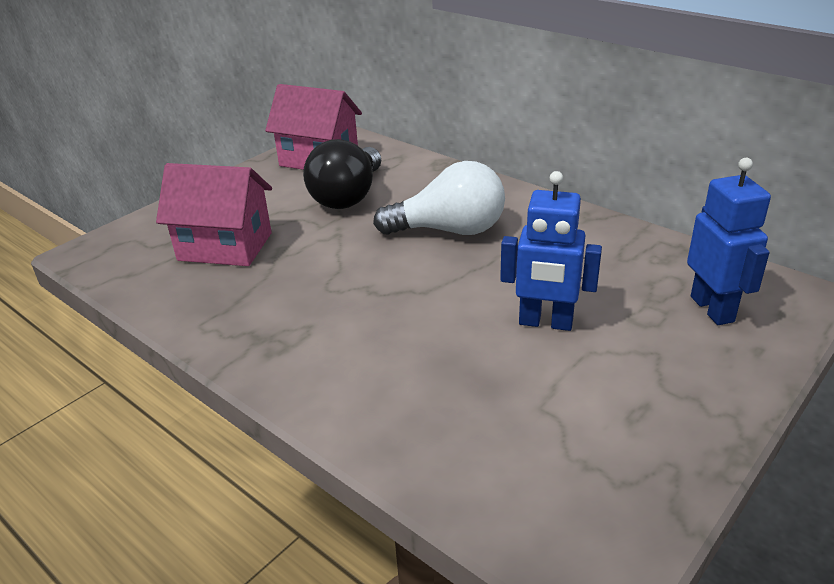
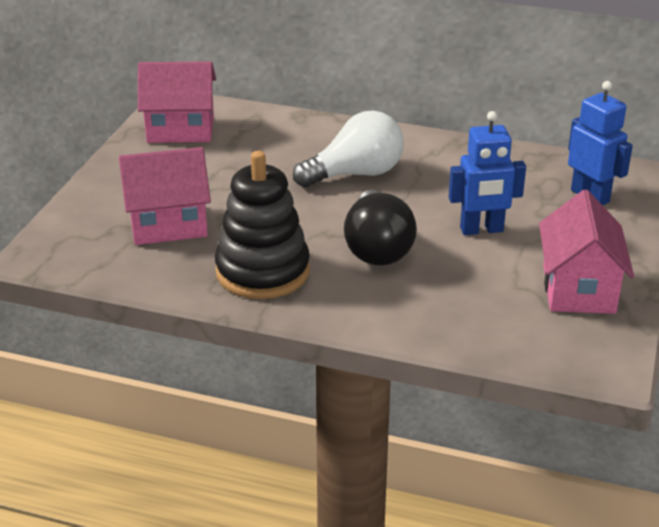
camera: 25 degrees left, 0 degrees up
(268, 317) = (262, 271): none -> black stacking toy
(348, 196) = (241, 160): black light bulb -> black light bulb (377, 248)
(622, 434) = (578, 289): none -> pink house

